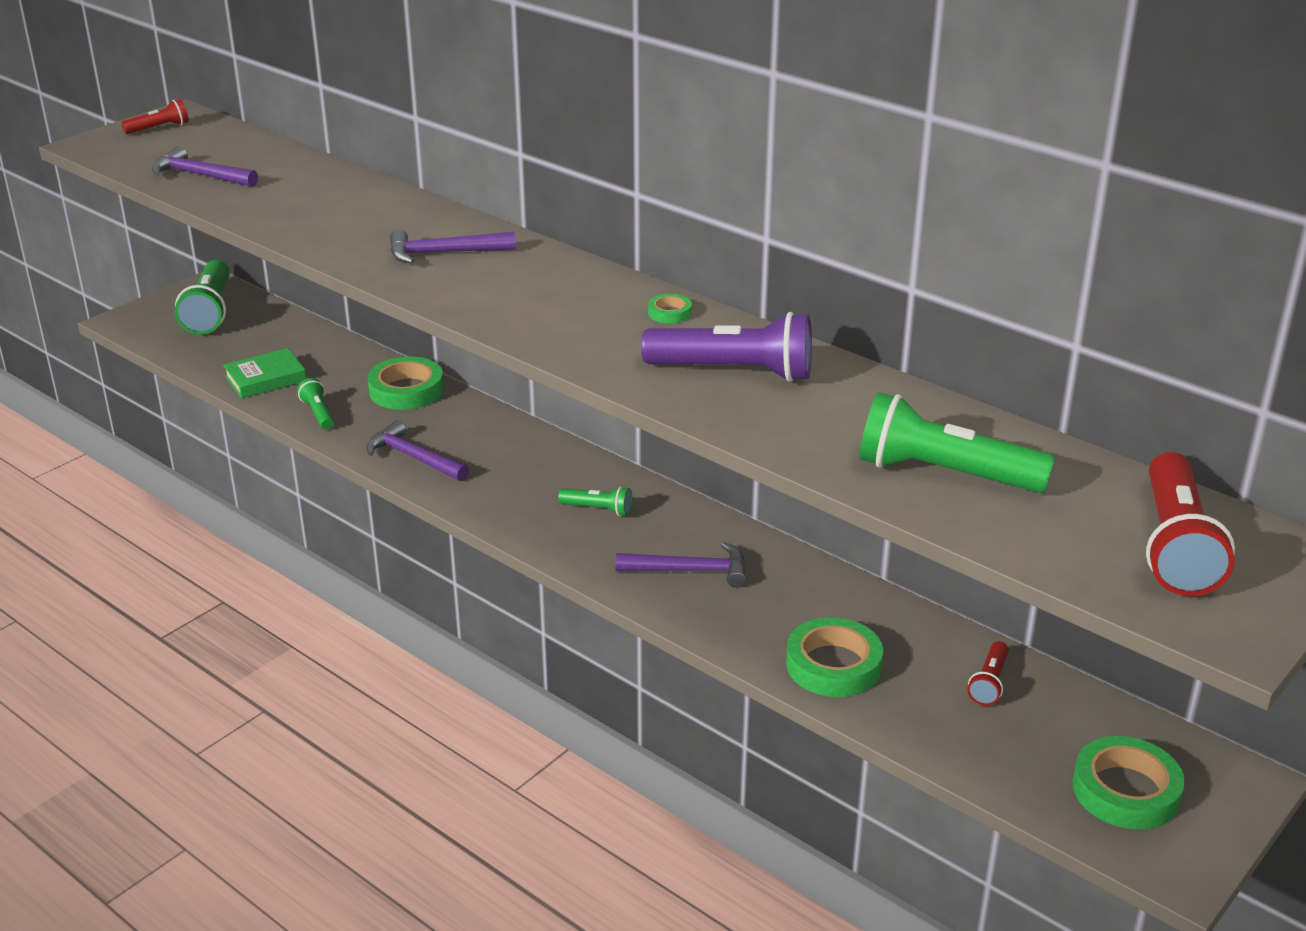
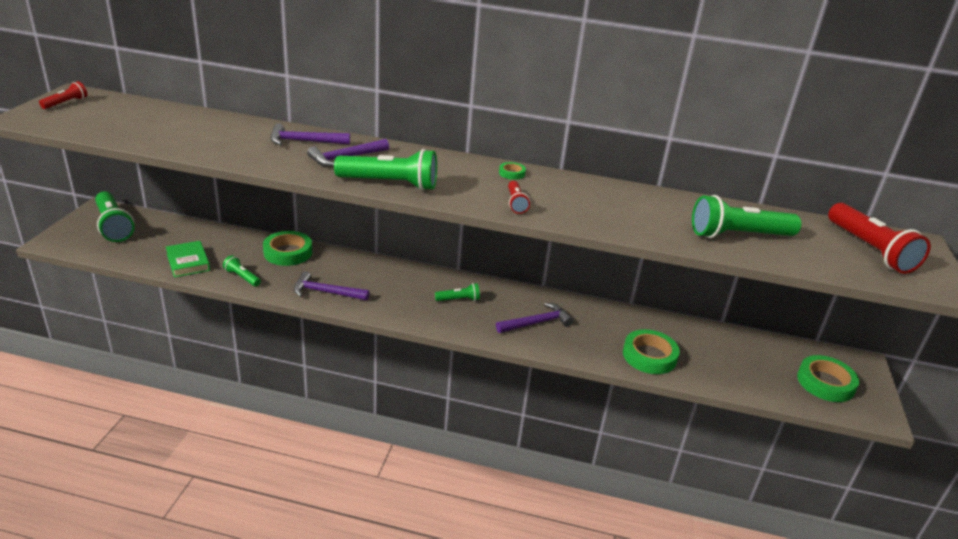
camera: 30 degrees left, 0 degrees up
(200, 175) = (128, 130): purple hammer -> purple hammer (304, 141)
(266, 378) = (188, 262): green book -> green book turned 60 degrees counterclockwise
(467, 300) = (390, 184): none -> green flashlight
(734, 372) = (580, 200): purple flashlight -> none
(989, 683) = (724, 345): red flashlight -> red flashlight (516, 203)

